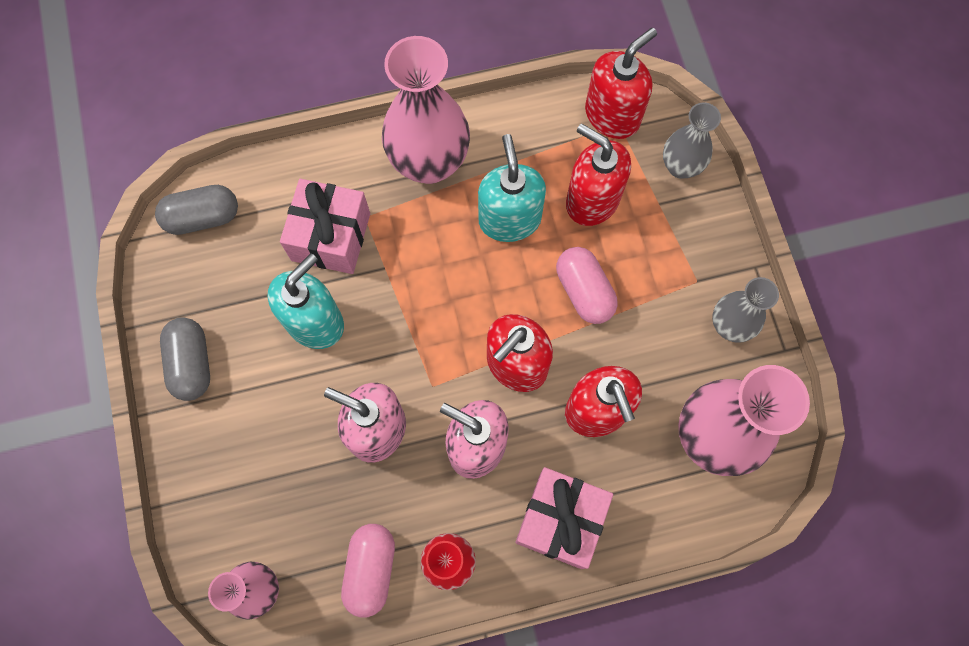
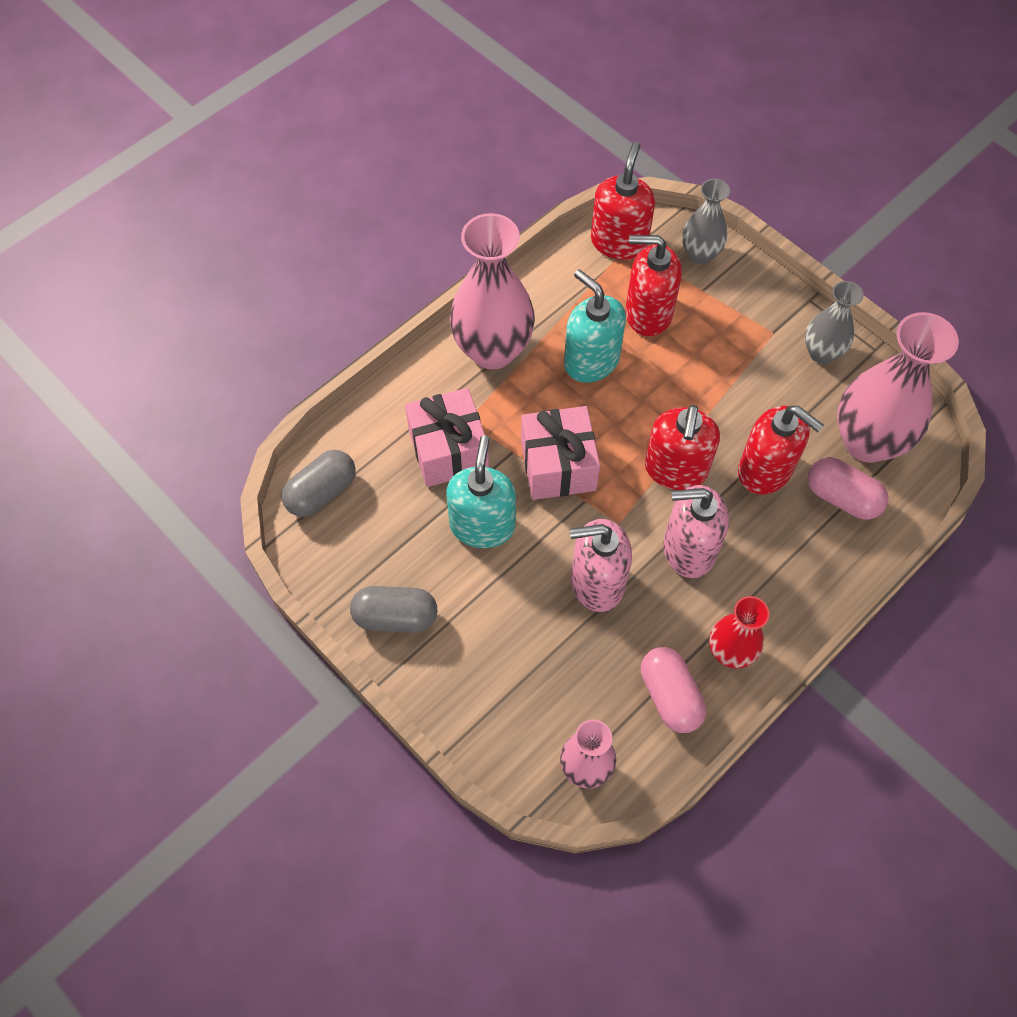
camera: 30 degrees left, 10 degrees down
(191, 363) = (395, 617): grey capsule -> grey capsule turned 45 degrees counterclockwise
(560, 520) = (796, 569): pink gift -> pink gift (558, 465)
(584, 291) = (691, 385): pink capsule -> pink capsule (842, 497)

